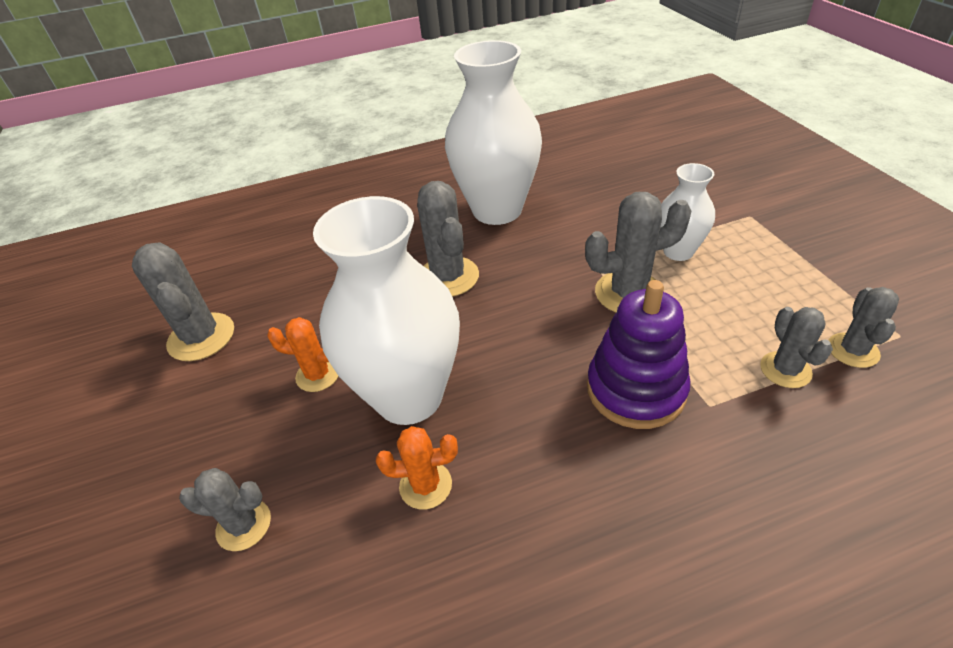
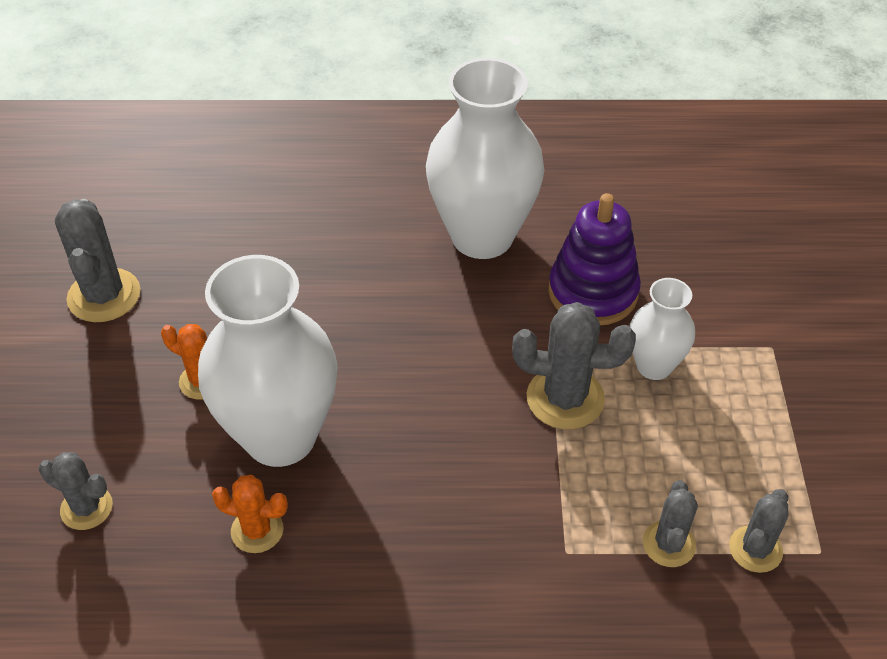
camera: 15 degrees right, 5 degrees up
(448, 277) = (383, 309): grey cactus -> none
(635, 389) = (504, 509): purple stacking toy -> purple stacking toy (593, 292)

